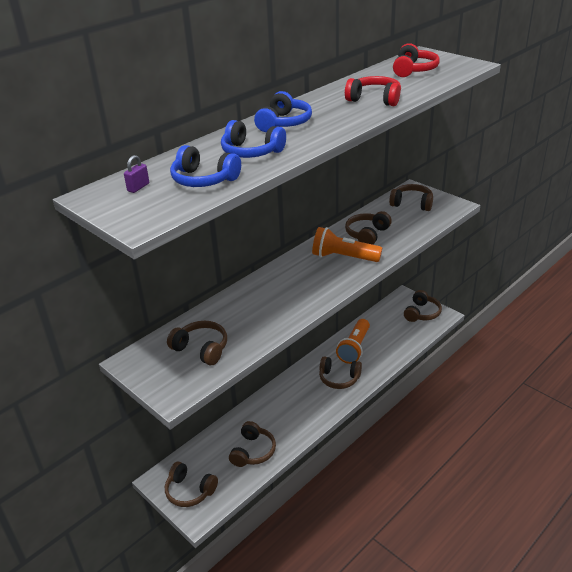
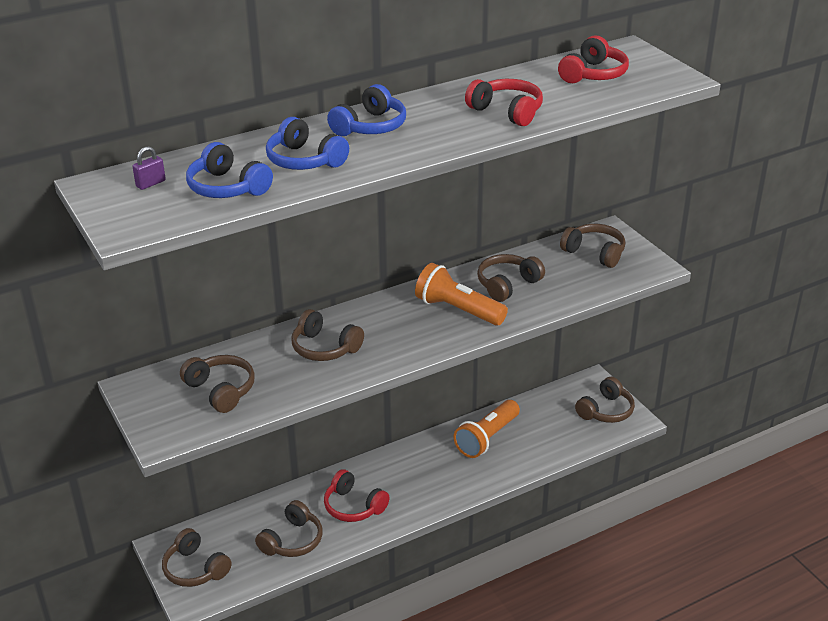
camera: 15 degrees right, 0 degrees up
(286, 416) = (354, 506): none -> red headphones
(339, 378) = (446, 474): brown headphones -> brown headphones (325, 348)

